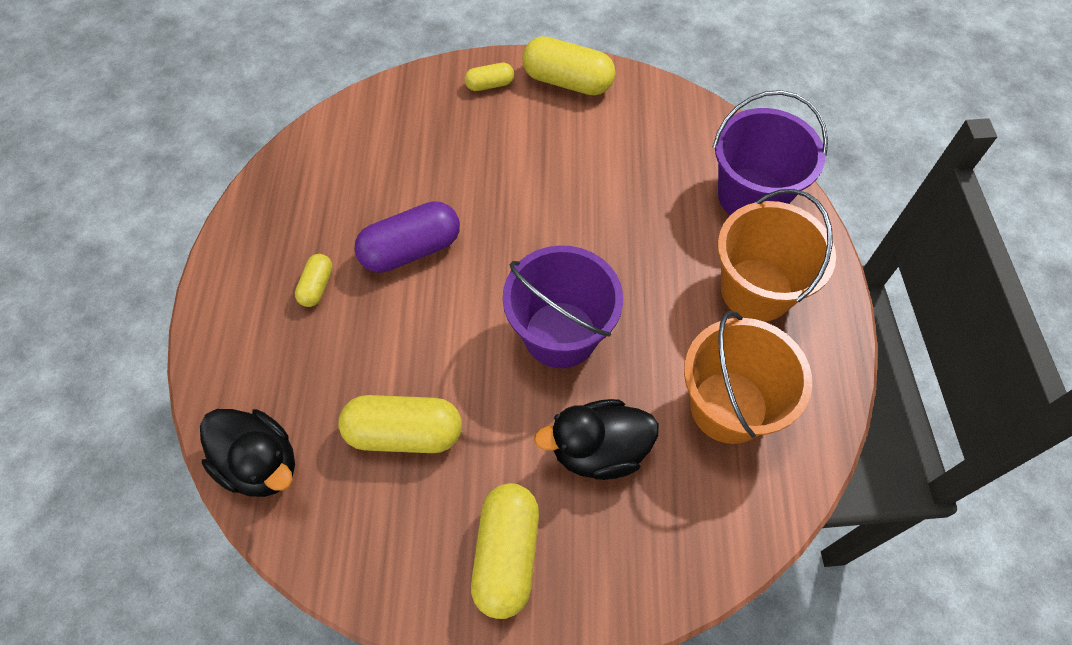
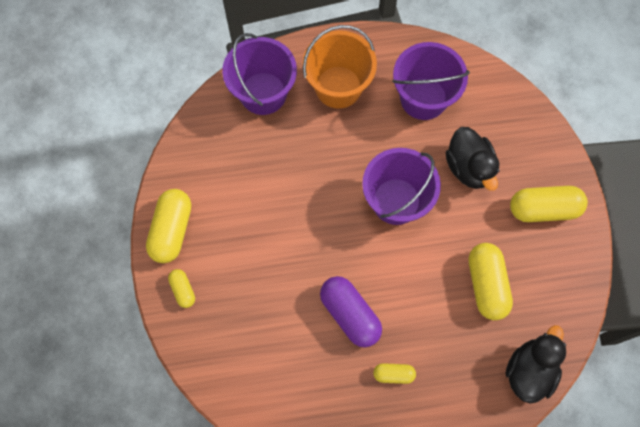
camera: 100 degrees left, 10 degrees up
(728, 407) = (423, 98): orange bucket -> purple bucket

